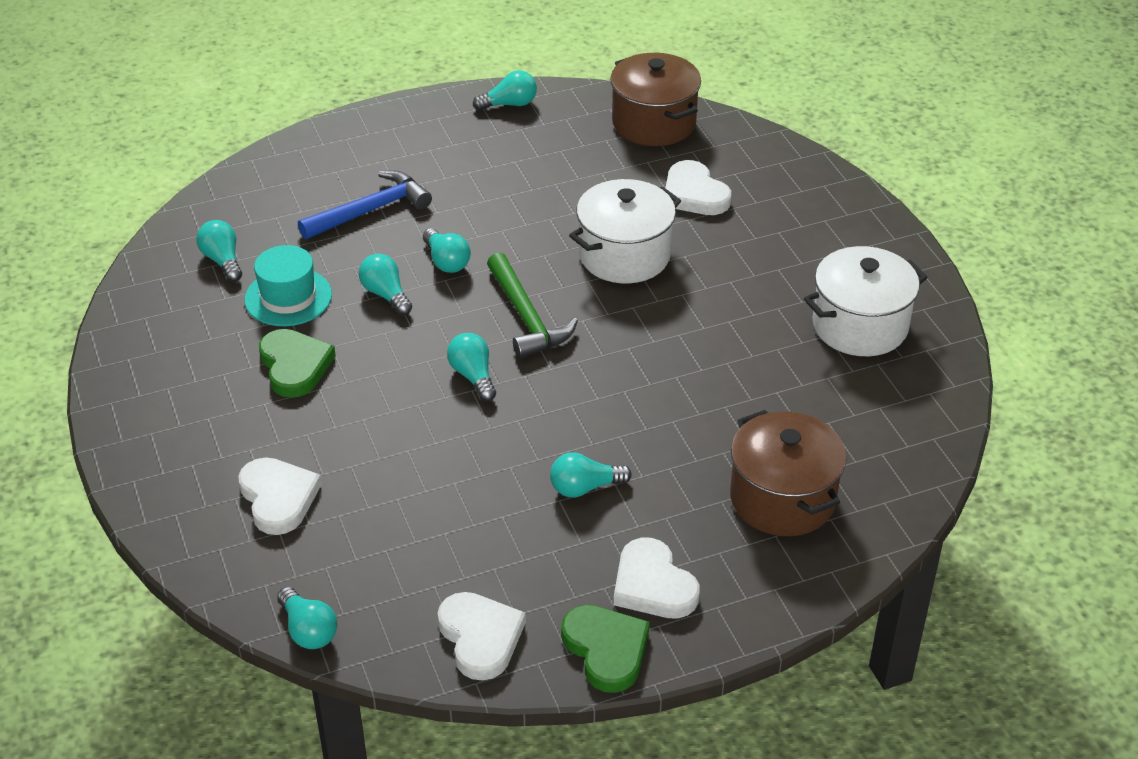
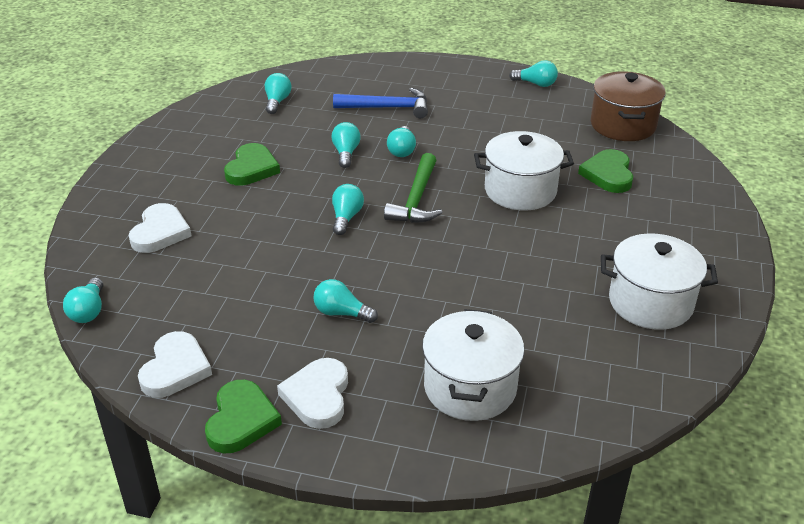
camera: 35 degrees right, 5 degrees down
(288, 297) = (290, 133): turquoise hat -> none
(694, 194) = (608, 174): white heart -> green heart
(782, 498) = (470, 387): brown pot -> white pot

